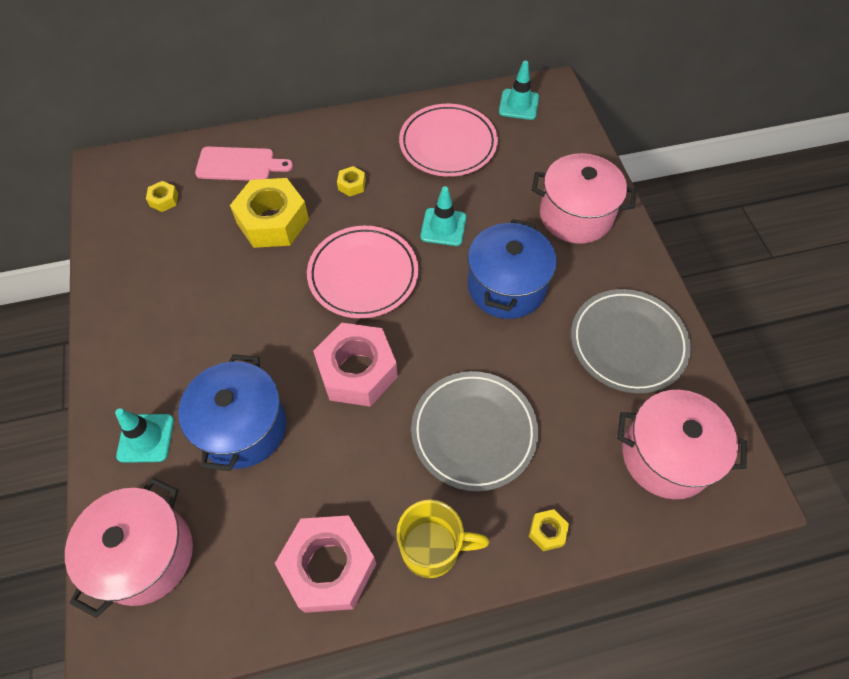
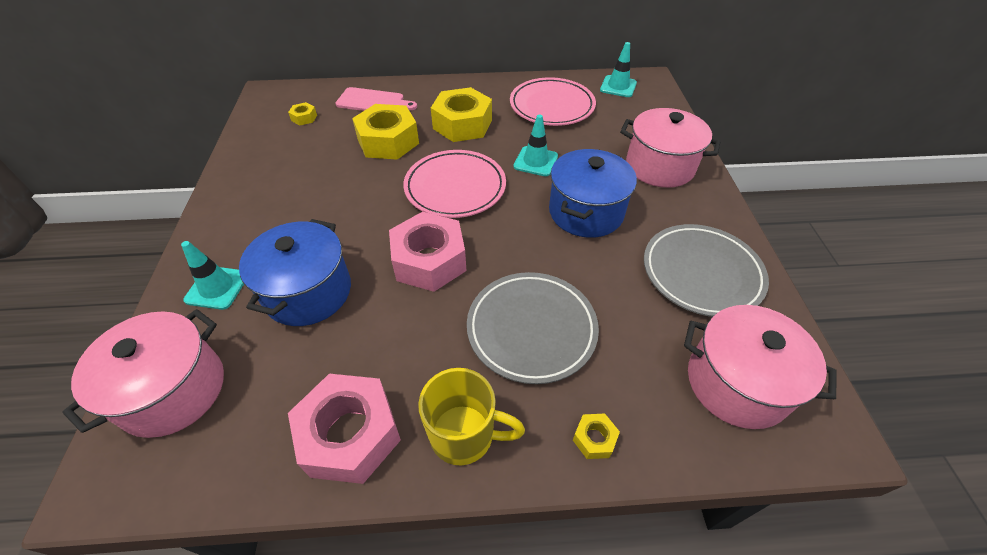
camera: 10 degrees right, 10 degrees down
(352, 185) = (462, 124): yellow nut -> yellow nut, size x2.34

